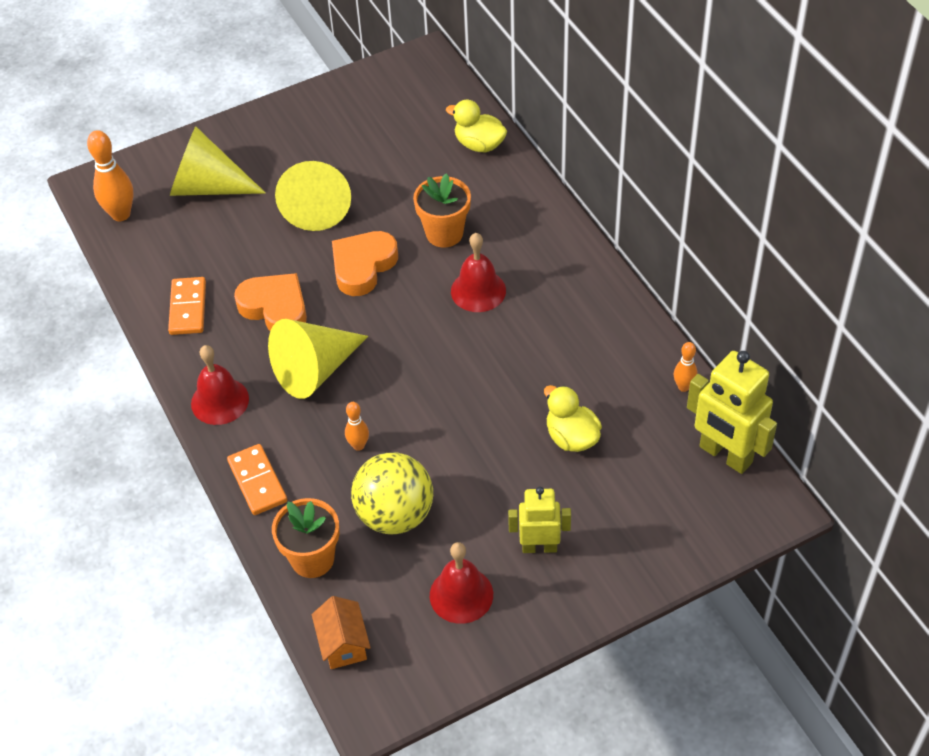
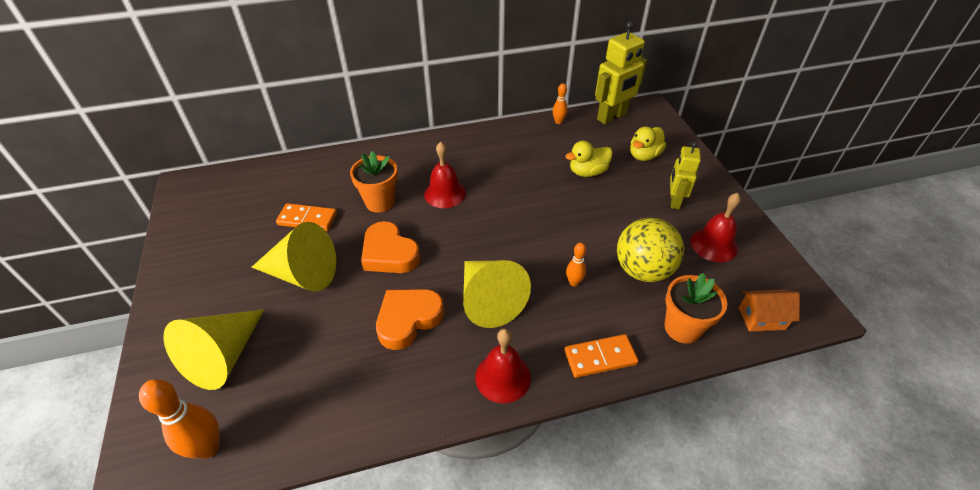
camera: 80 degrees left, 5 degrees down
(188, 308) = (377, 392): orange domino -> orange domino (307, 219)
(479, 144) = (302, 170): yellow duck -> yellow duck (644, 155)

